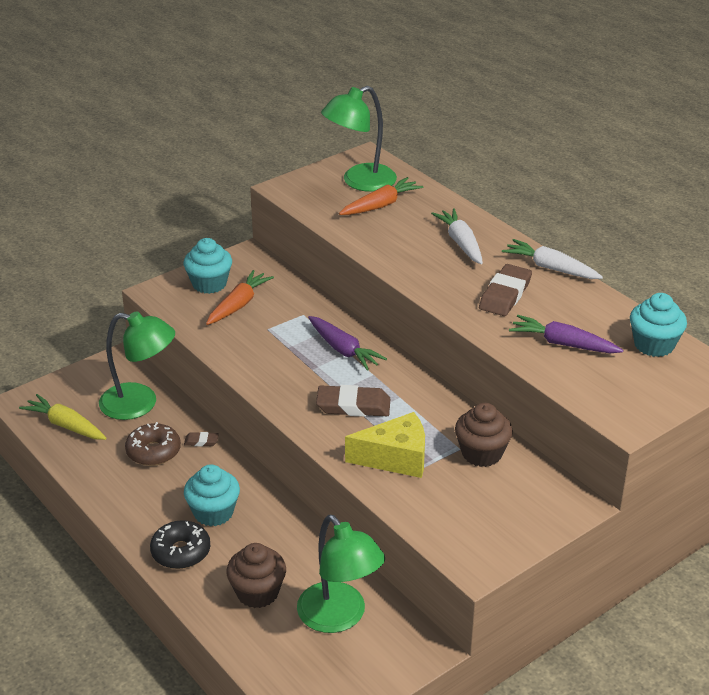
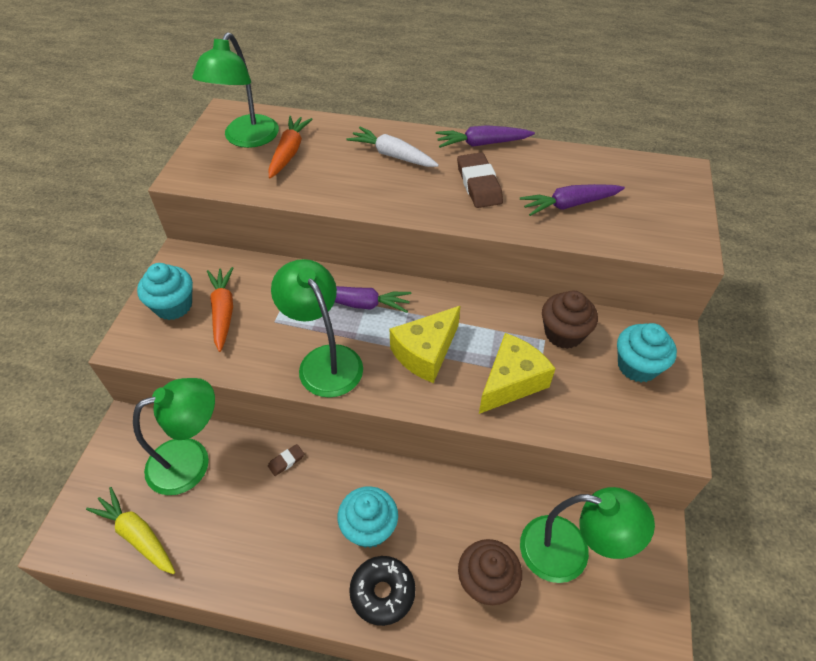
camera: 40 degrees left, 15 degrees up
(65, 425) = (137, 535): yellow carrot -> yellow carrot turned 45 degrees clockwise
(153, 451) = (253, 503): brown donut -> none
(274, 370) = (324, 360): none -> green lamp
(353, 406) = (425, 353): brown eraser -> yellow cheese
(550, 268) = (482, 144): white carrot -> purple carrot
(654, 345) = (624, 171): turquoise cupcake -> turquoise cupcake (637, 366)

